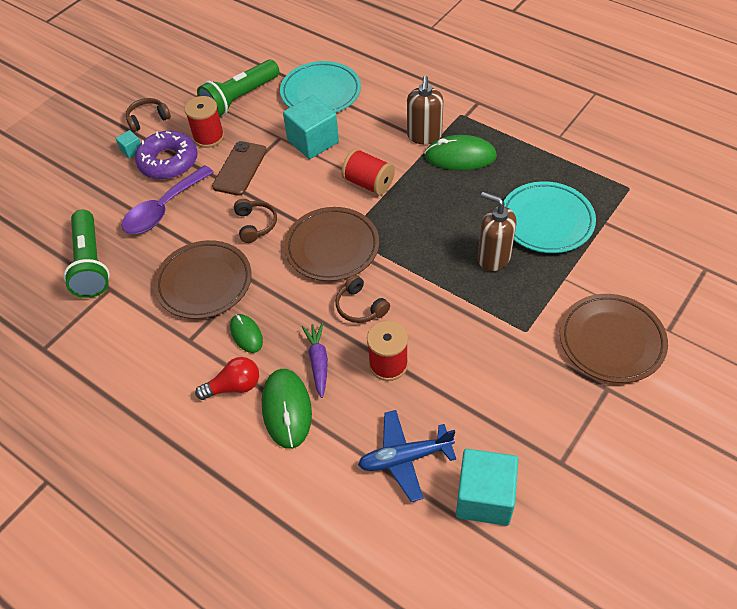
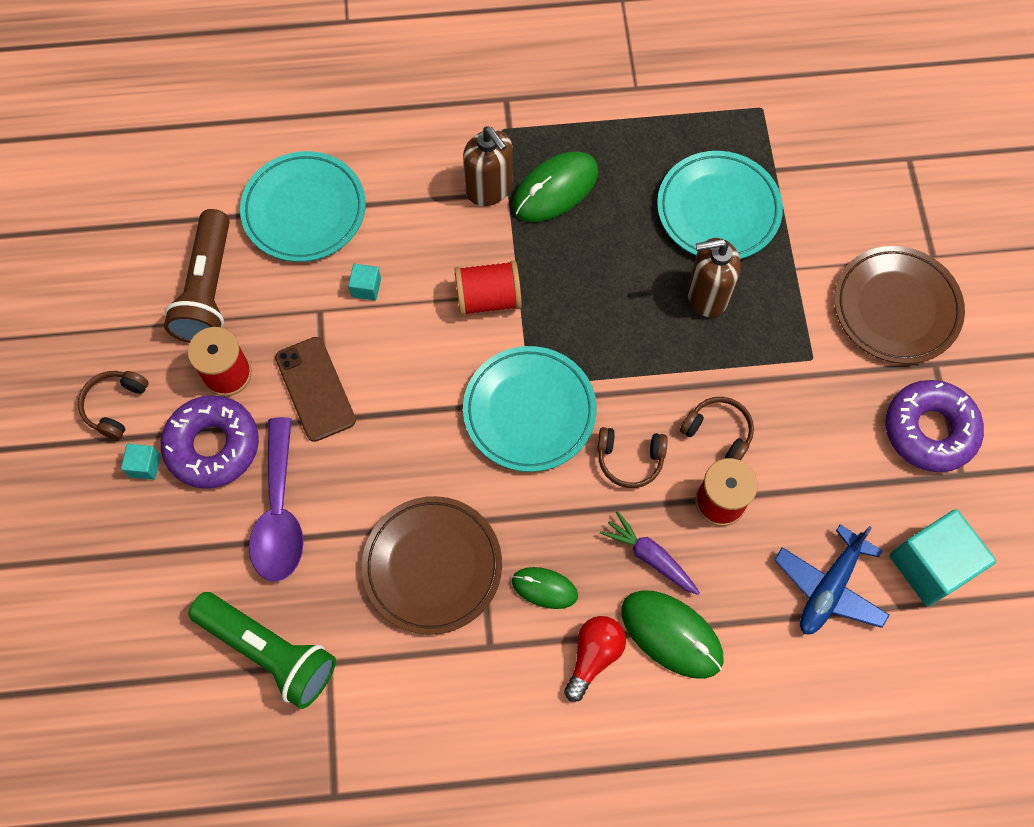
camera: 45 degrees left, 15 degrees up
(240, 98) = (208, 289): green flashlight -> brown flashlight
(255, 224) = (413, 448): brown headphones -> brown headphones (718, 432)
(313, 141) = (366, 288): turquoise cube -> turquoise cube, size x0.45
(332, 247) = (529, 411): brown plate -> turquoise plate
(564, 422) = (929, 430): none -> purple donut

